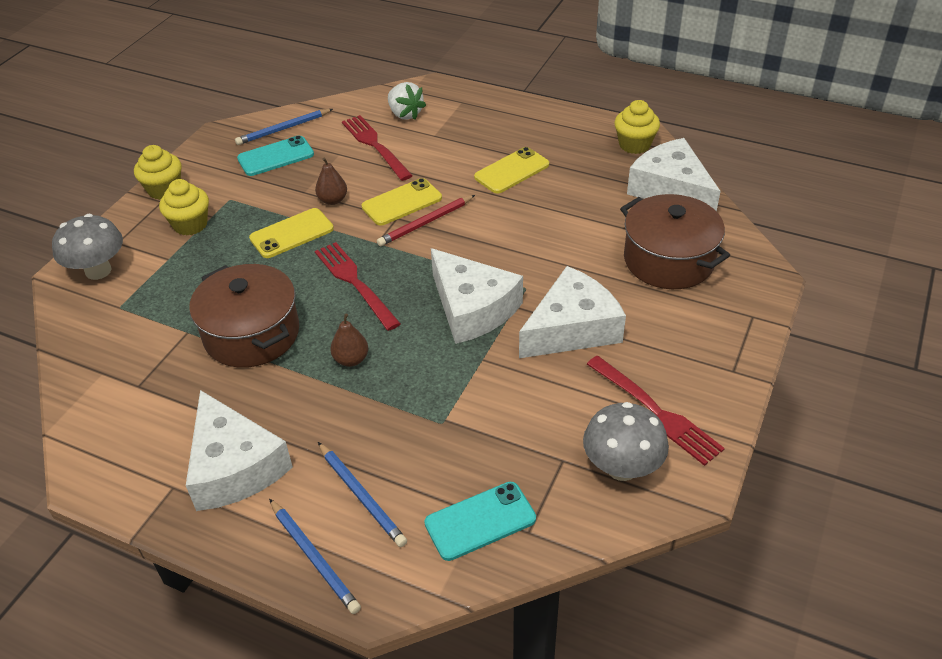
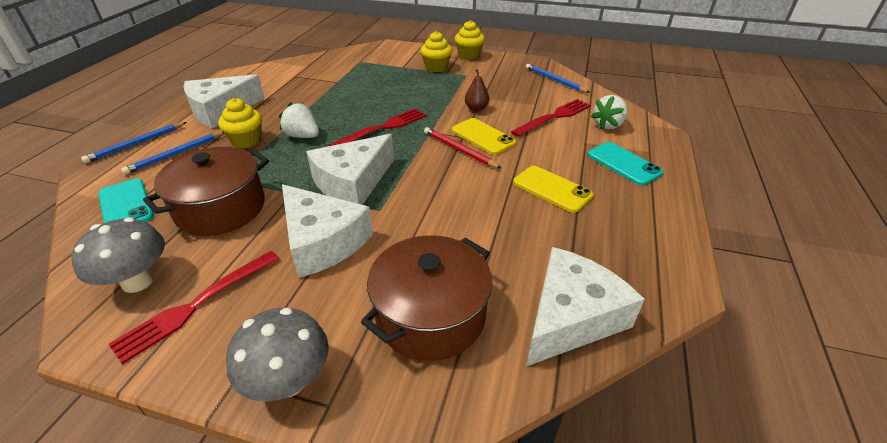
camera: 80 degrees right, 5 degrees down
(98, 271) = (390, 51): grey mushroom -> grey mushroom (289, 381)
(252, 334) = (332, 100): brown pot -> brown pot (221, 208)
(276, 157) = (519, 82): turquoise phone -> turquoise phone (623, 164)
(292, 233) = (434, 99): yellow phone -> none
(351, 359) = (302, 136): brown pear -> white strawberry
(634, 145) = (651, 280): yellow cupcake -> yellow cupcake (246, 141)

